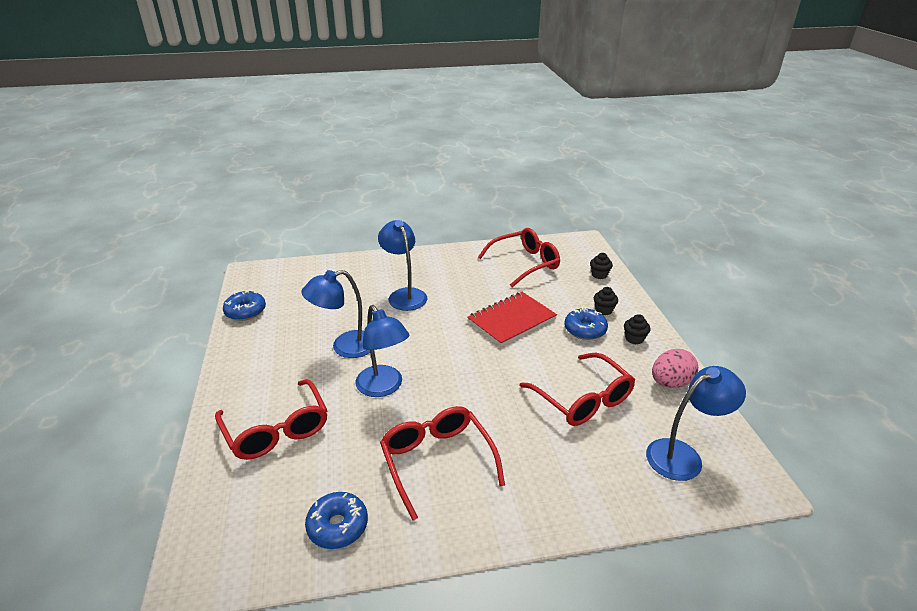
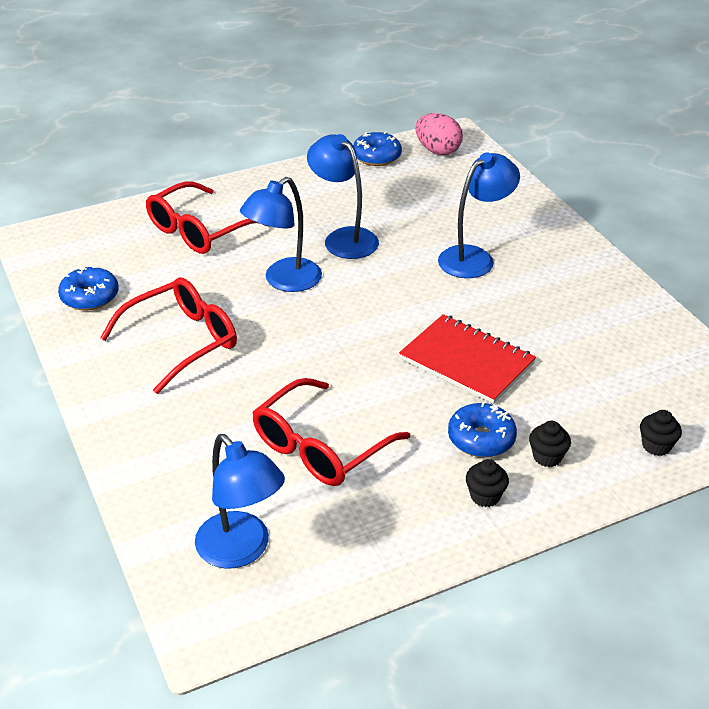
camera: 75 degrees right, 5 degrees up
(525, 263) = (634, 356): red glasses -> none
(670, 383) = (390, 539): pink egg -> pink egg (437, 151)

